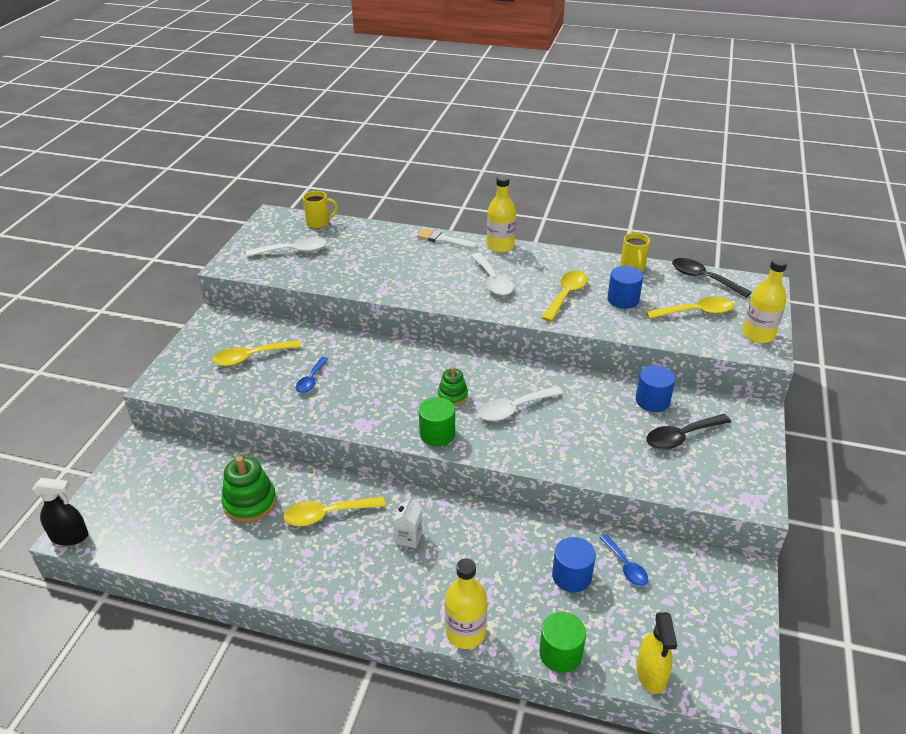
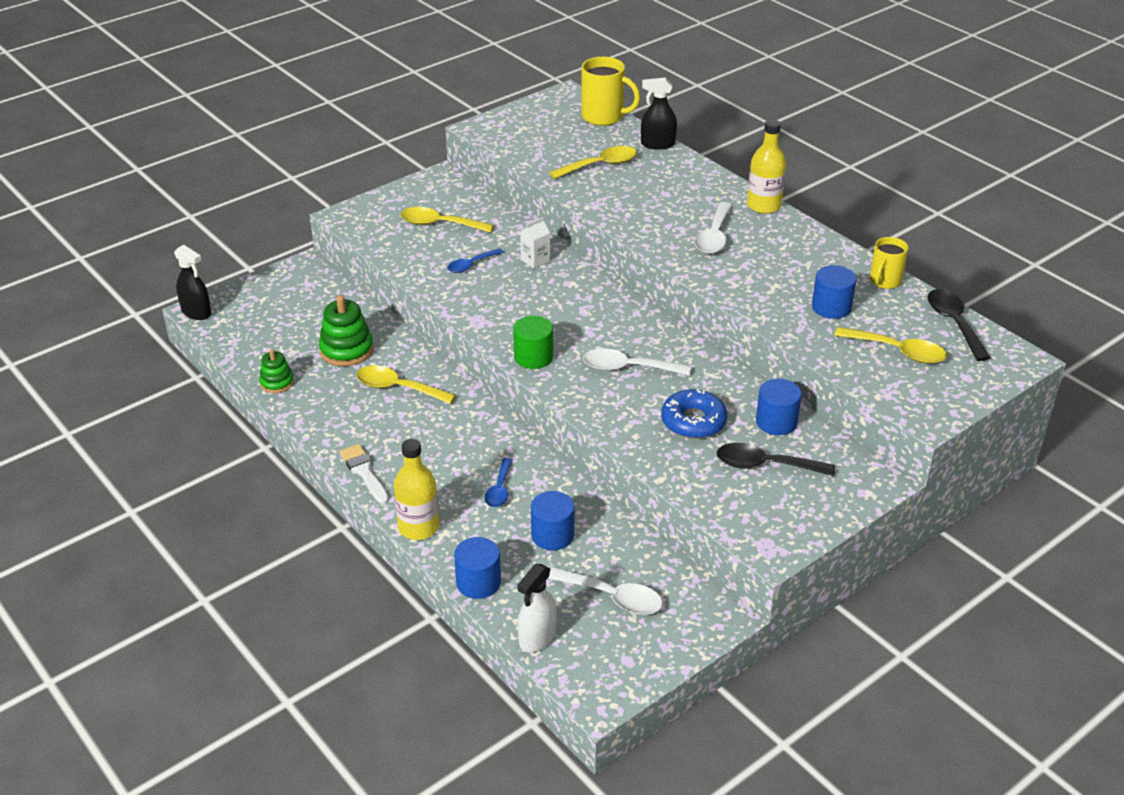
camera: 35 degrees right, 0 degrees up
(293, 251) = (550, 136): white spoon -> white spoon (612, 597)
(319, 223) = (604, 117): yellow mug -> yellow mug, size x1.55
(380, 229) = (657, 144): none -> black spray bottle
(409, 537) = (446, 437): white carton -> white carton (535, 260)
(443, 240) = (711, 178): white brush -> white brush (364, 472)
(452, 396) = (583, 332): green stacking toy -> green stacking toy (277, 382)
(560, 653) = (478, 582): green cylinder -> blue cylinder
(566, 295) = (774, 279): yellow spoon -> yellow spoon (600, 165)
(601, 428) = (693, 421): none -> blue donut
(625, 566) = (610, 553): blue spoon -> blue spoon (499, 489)
(651, 674) = (537, 637): yellow spray bottle -> white spray bottle
(758, 335) = (940, 400): yellow bottle -> none

